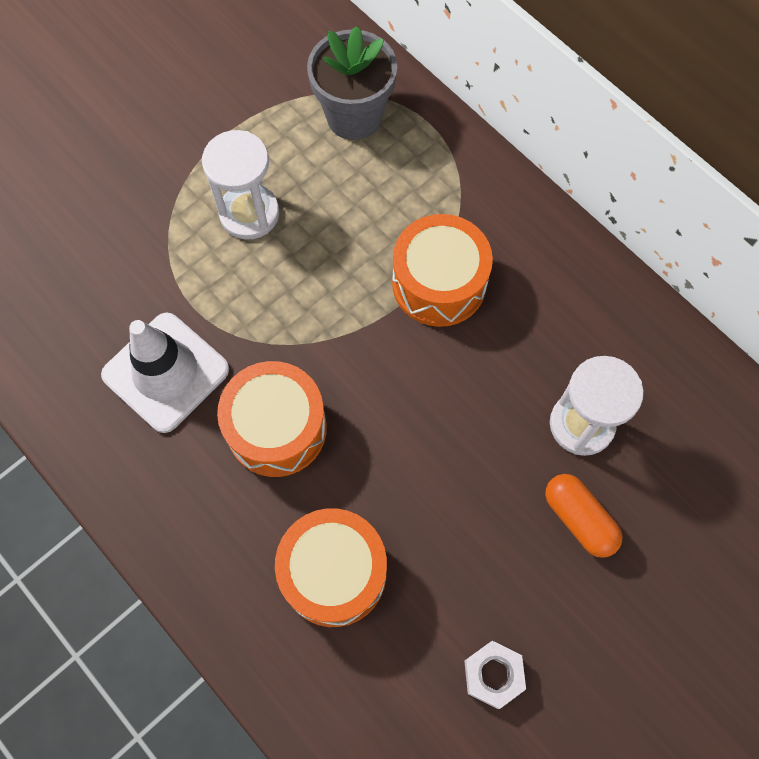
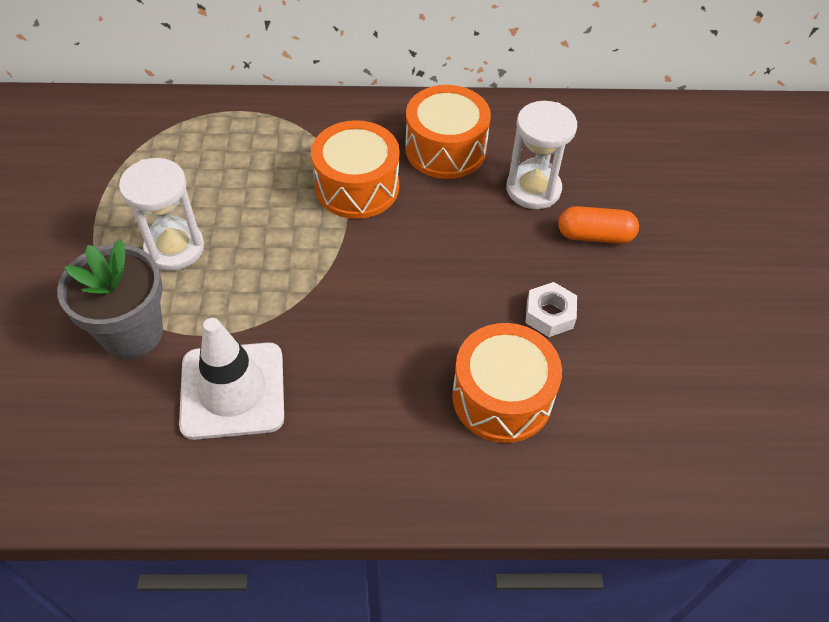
camera: 50 degrees left, 15 degrees down
(276, 428) = (357, 352): orange drum -> orange drum (445, 149)
(354, 116) = (182, 141): grey flower pot -> grey flower pot (132, 333)
(493, 675) = (660, 357): white nut -> white nut (549, 314)

